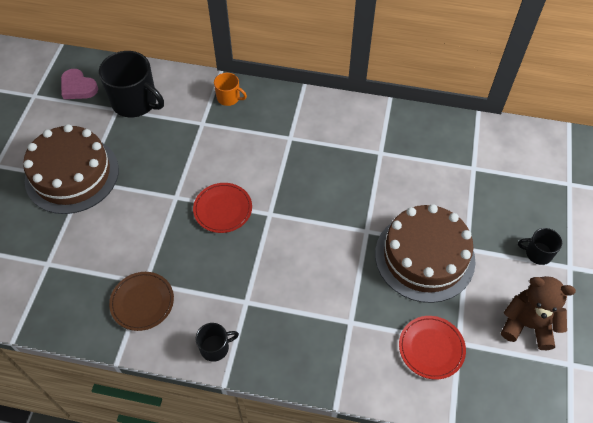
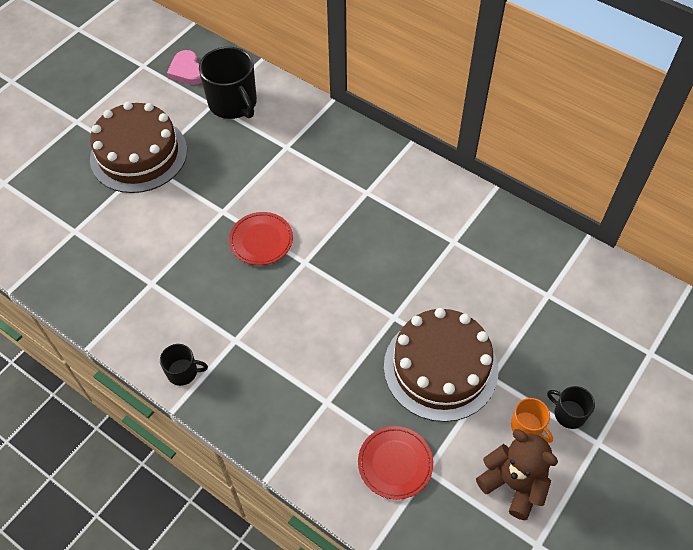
camera: 25 degrees right, 0 degrees up
(142, 302) = (139, 301): brown plate -> none
(229, 98) = (326, 130): orange mug -> orange mug (527, 427)

